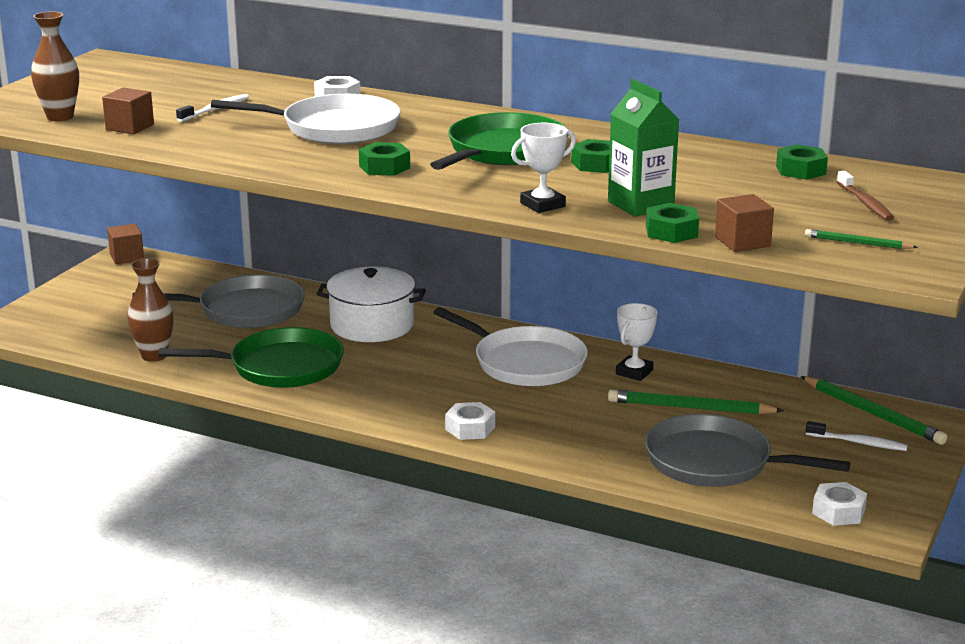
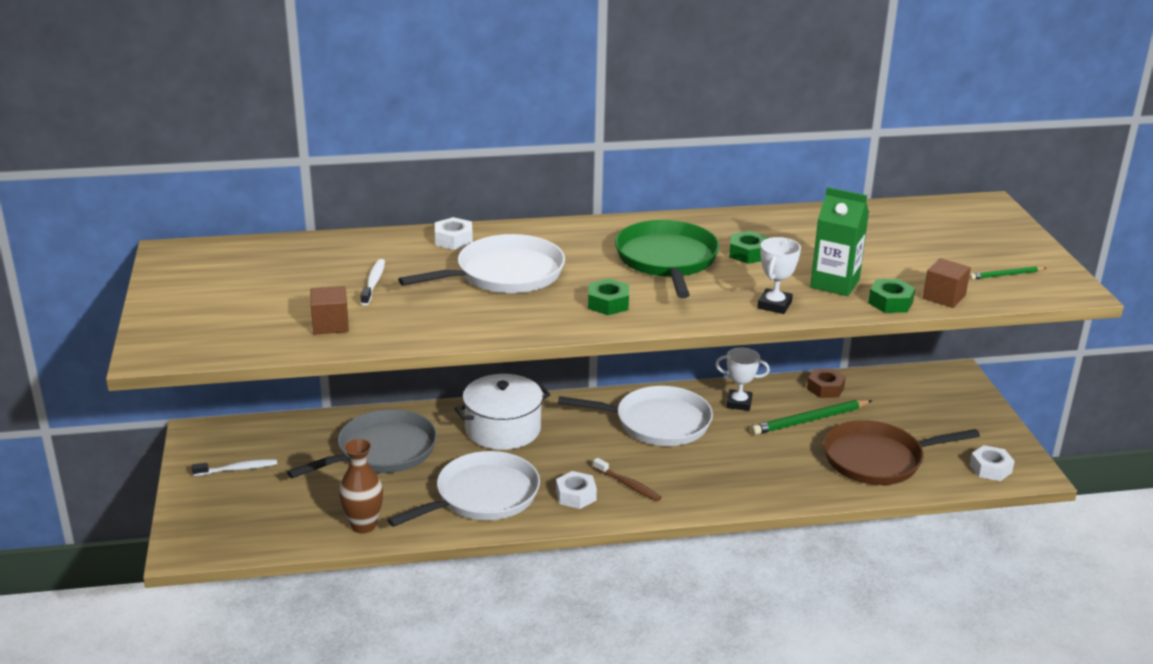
camera: 35 degrees left, 5 degrees up
(60, 117) = (245, 332): brown vase -> none
(127, 257) = (202, 433): brown cube -> none
(280, 367) = (483, 496): green pan -> white pan
(470, 428) = (692, 496): white nut -> white nut (576, 495)
(634, 372) = (739, 403): white trophy -> white trophy turned 75 degrees counterclockwise
(714, 462) = (877, 459): grey pan -> brown pan
(751, 388) = (825, 388): none -> brown nut
(801, 170) = (879, 219): green nut -> none
(858, 443) = (938, 409): white toothbrush -> white toothbrush (238, 469)
(865, 203) = (958, 238): brown toothbrush -> brown toothbrush (628, 485)
(872, 414) = (918, 382): green pencil -> none

